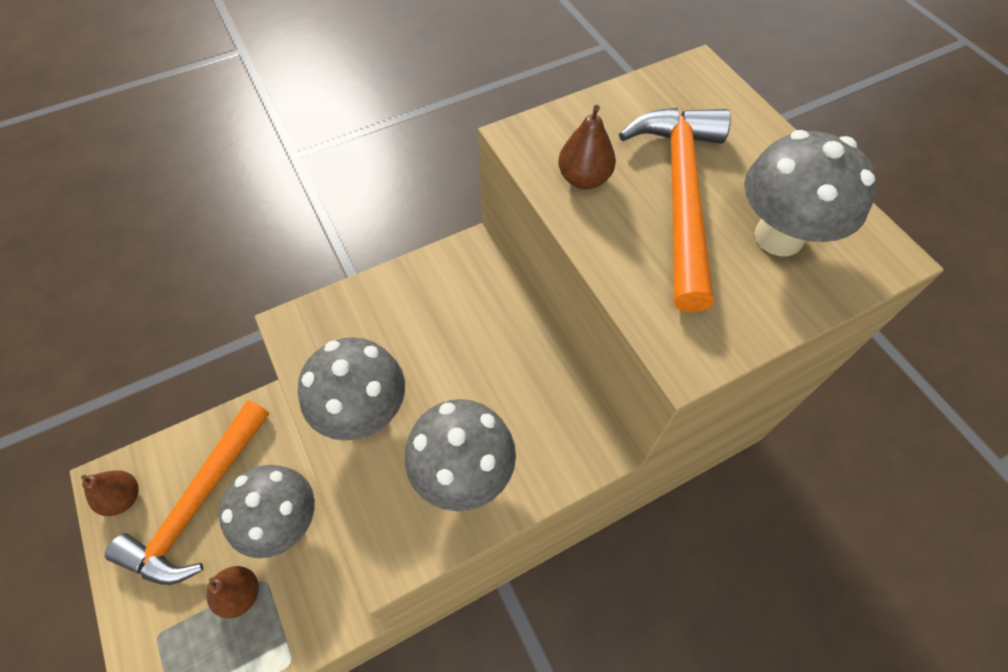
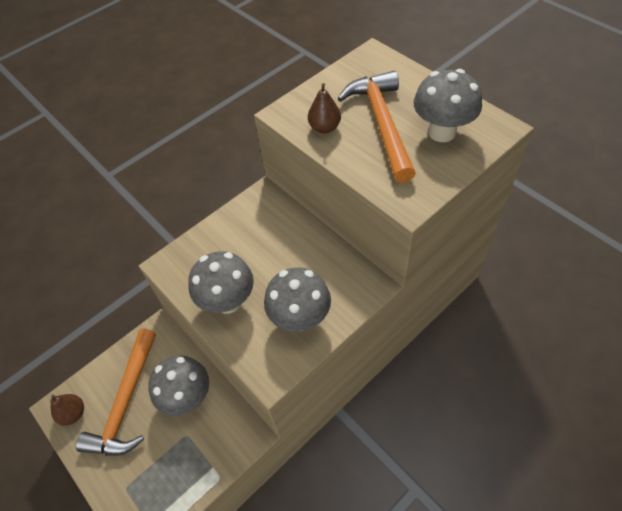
camera: 10 degrees left, 5 degrees down
(241, 594) = (173, 448): brown pear -> none

